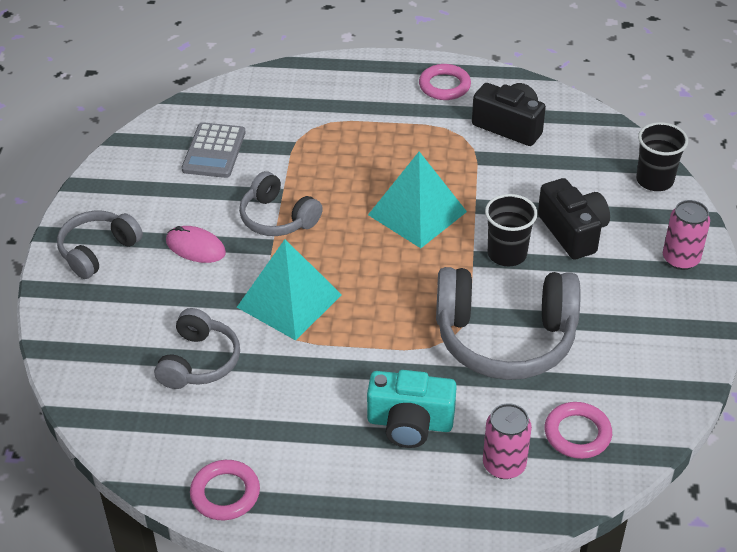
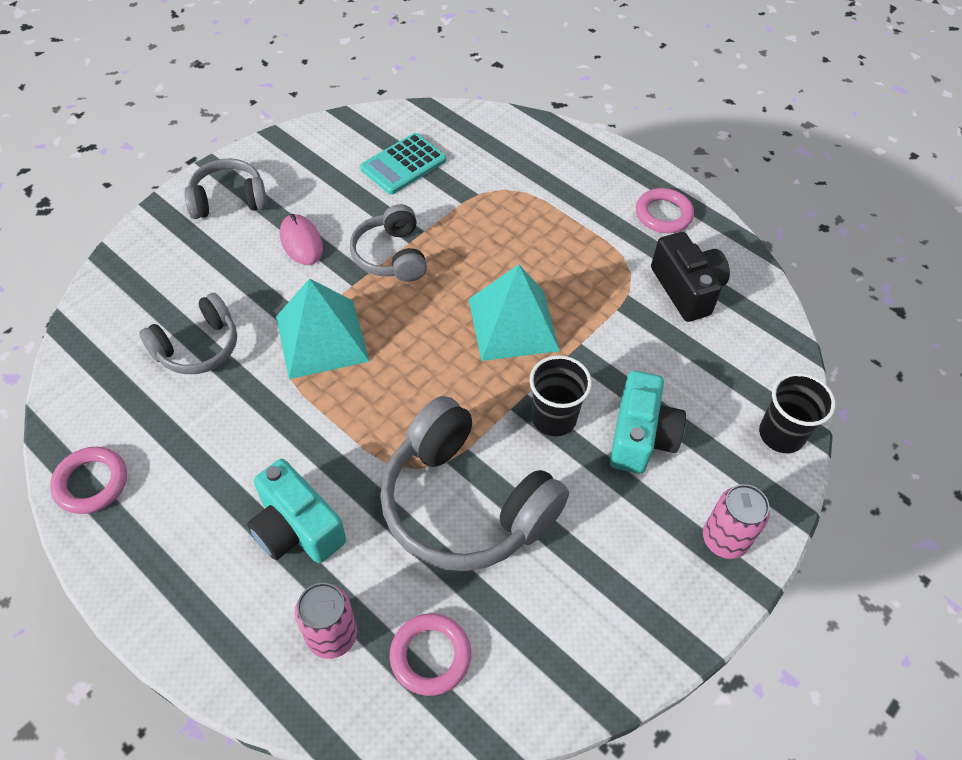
camera: 35 degrees right, 10 degrees up
(214, 151) = (403, 164): grey calculator -> turquoise calculator
(573, 232) = (640, 436): black camera -> turquoise camera

